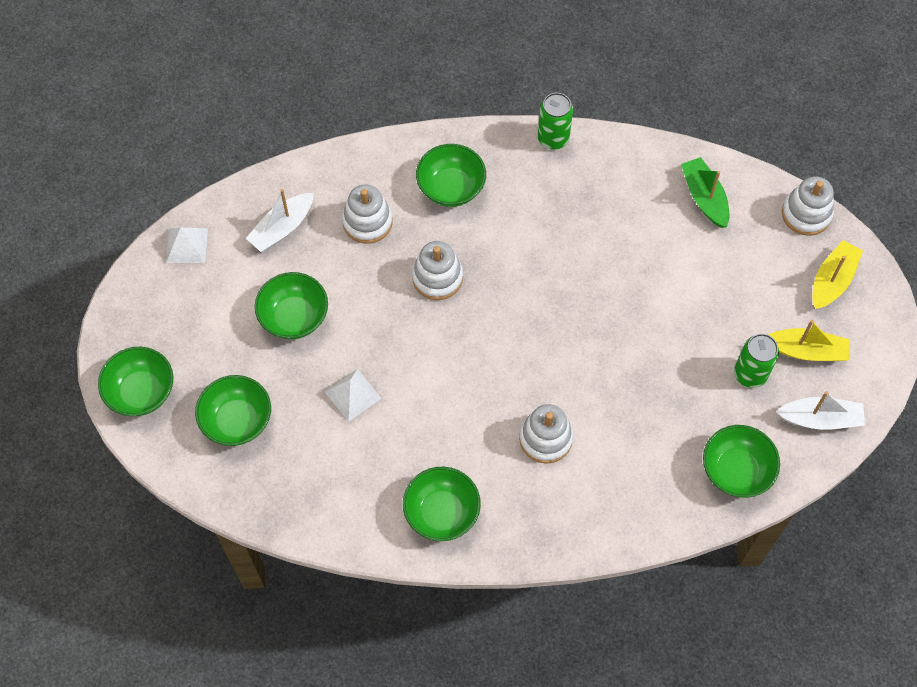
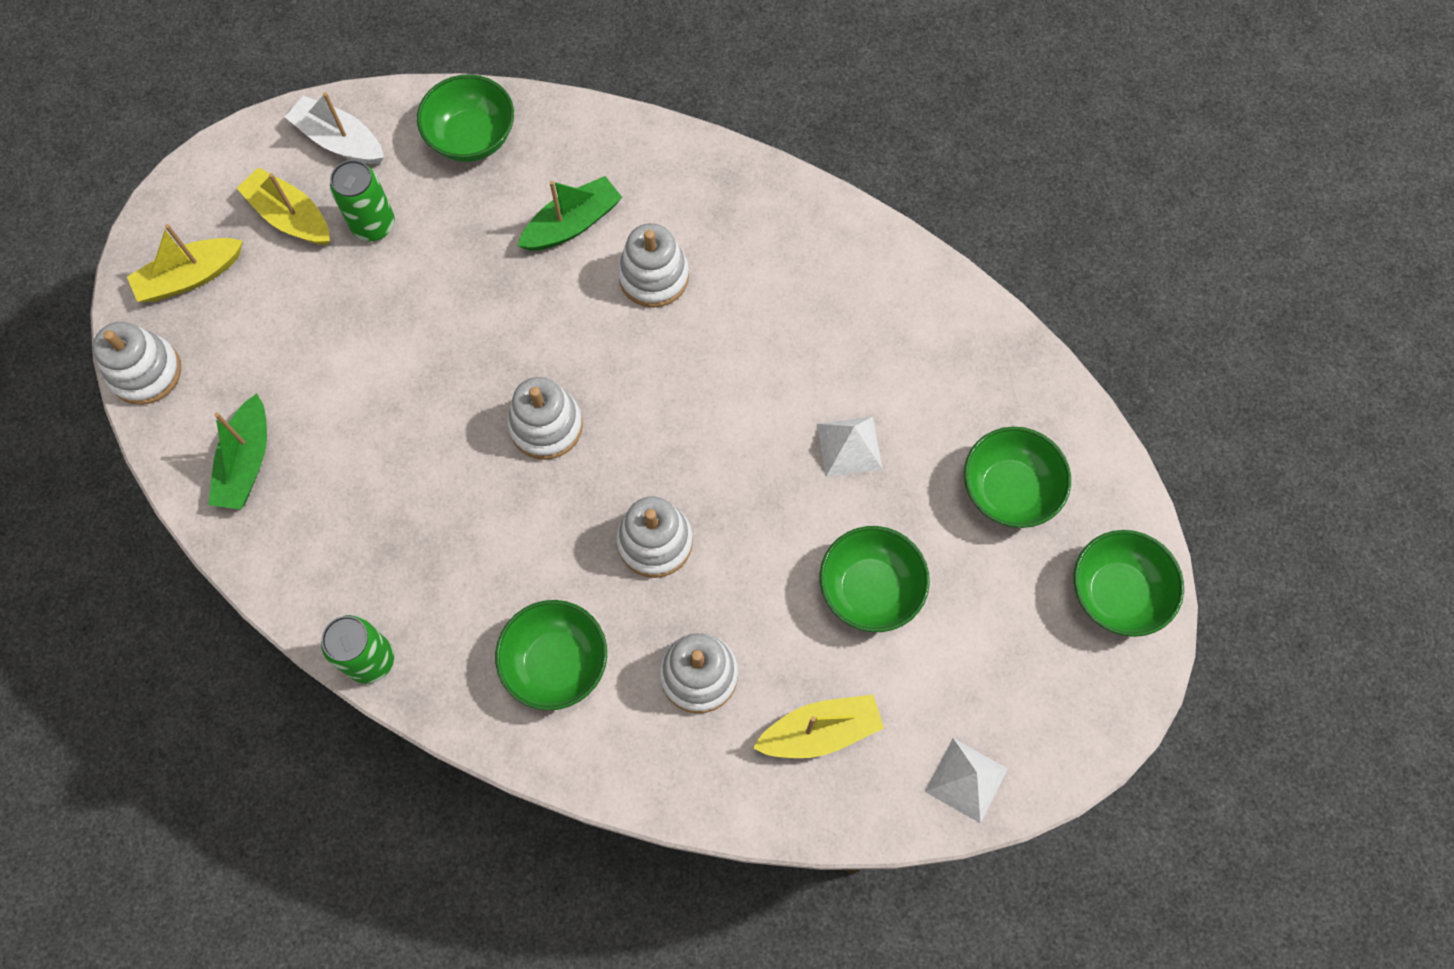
camera: 150 degrees left, 5 degrees up
(282, 228) = (820, 731): white boat -> yellow boat
(441, 512) = (822, 259): green bowl -> none
(547, 308) = (546, 426): none -> white stacking toy
(623, 446) = (572, 224): none -> green boat

